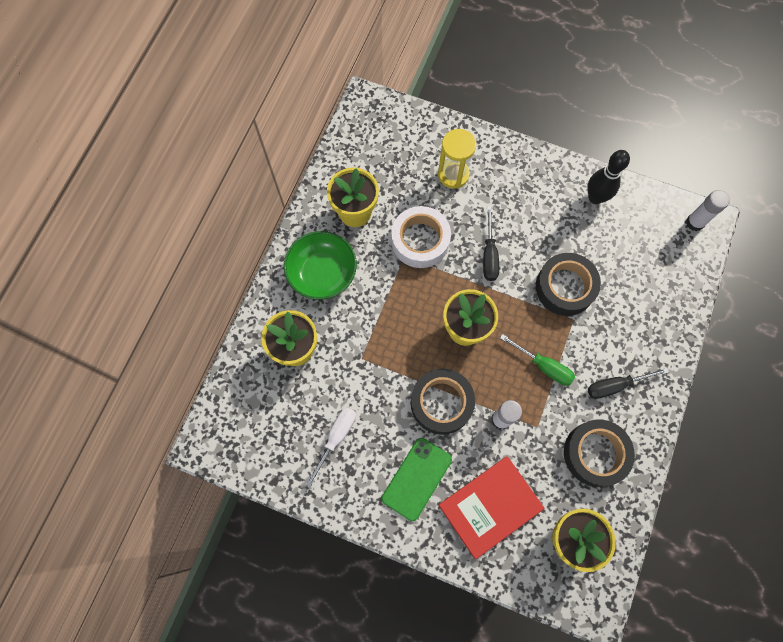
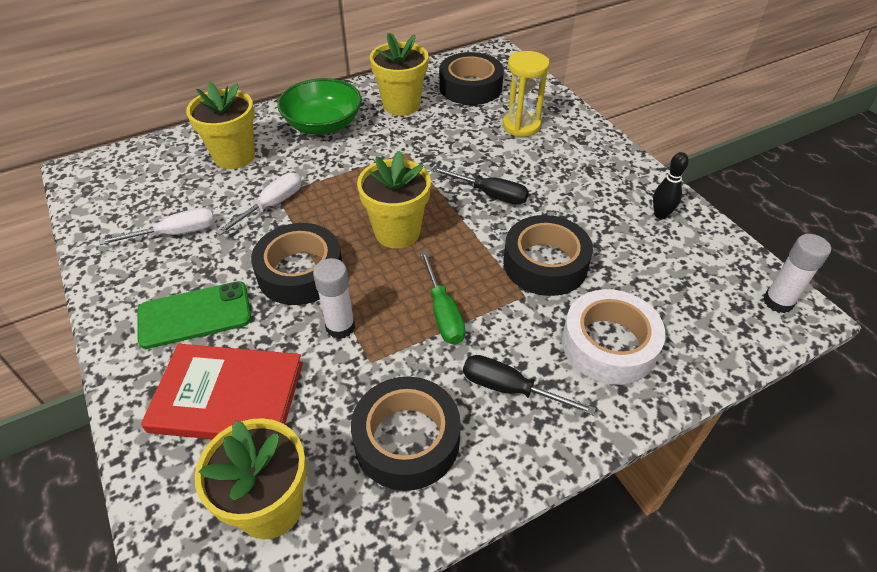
camera: 40 degrees right, 25 degrees down
(369, 369) = (272, 205): none -> white screwdriver
(384, 157) = (470, 87): none -> black tape
(420, 240) = (435, 150): white tape -> white tape (609, 344)
(489, 255) = (490, 194): black screwdriver -> black screwdriver turned 105 degrees counterclockwise
(595, 197) = (660, 215): black bowling pin -> black bowling pin, size x0.65

